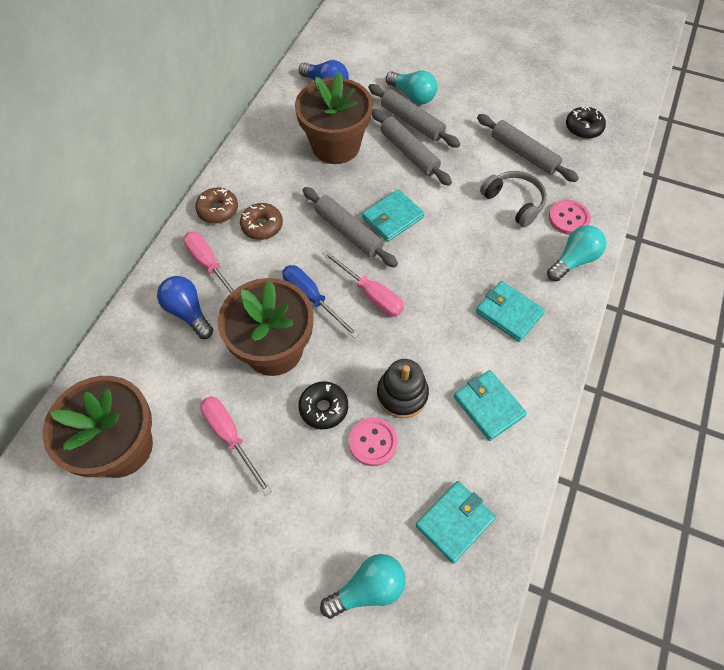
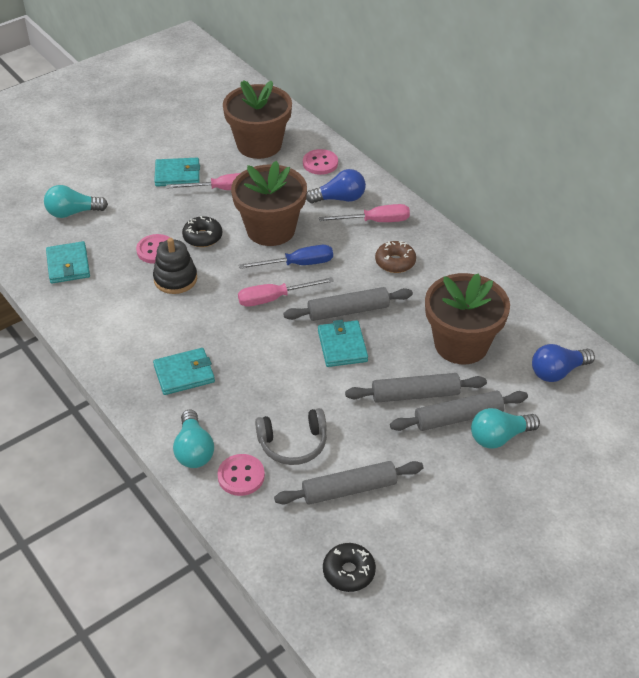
camera: 120 degrees right, 15 degrees down
(131, 361) = (320, 163): none -> pink button
(218, 210) = (432, 243): brown donut -> none
(368, 589) = (73, 212): turquoise light bulb -> turquoise light bulb turned 75 degrees clockwise
(488, 406) = (123, 320): turquoise wallet -> turquoise wallet (177, 174)

